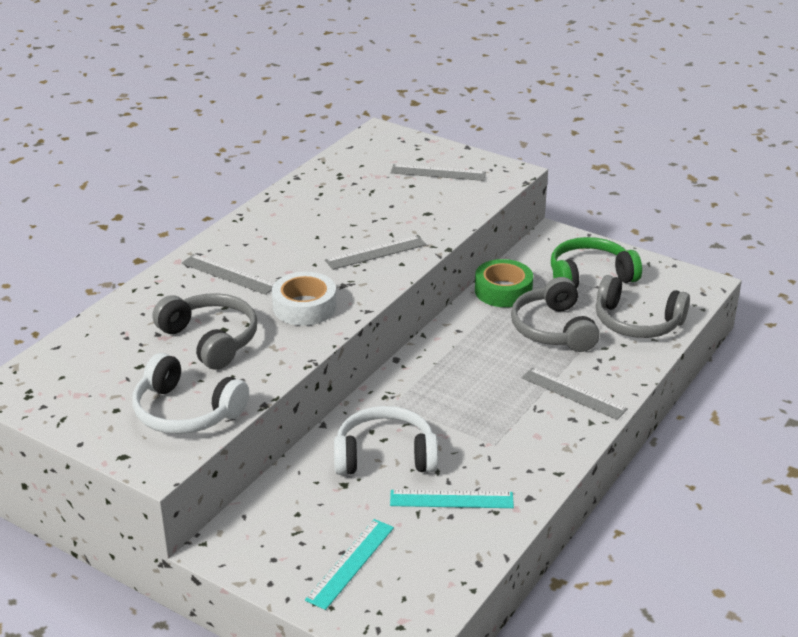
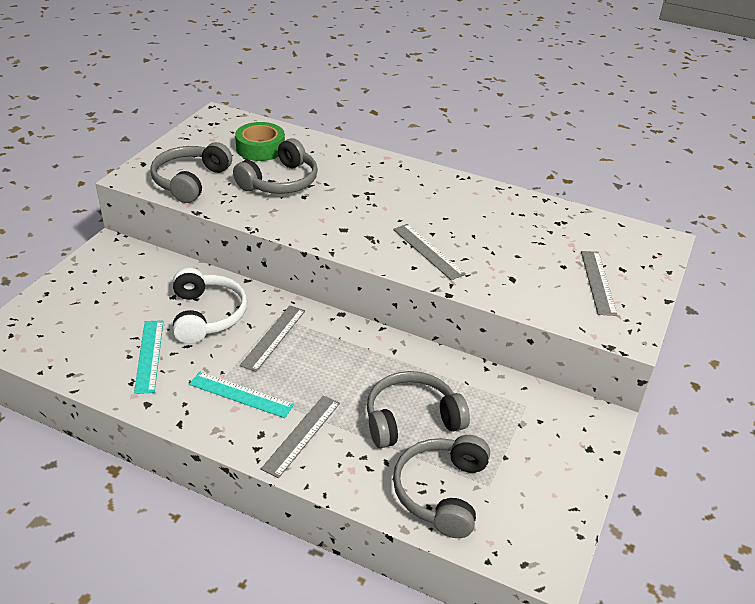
camera: 80 degrees right, 5 degrees up
(186, 412) = (190, 181): white headphones -> grey headphones
(229, 274) = (373, 181): grey ruler -> grey ruler (273, 337)
(304, 307) = (332, 220): white tape -> none
(350, 563) = (83, 306): turquoise ruler -> turquoise ruler (241, 394)
(503, 291) = (472, 380): green tape -> green tape (260, 148)
(590, 276) = (524, 451): green headphones -> none

